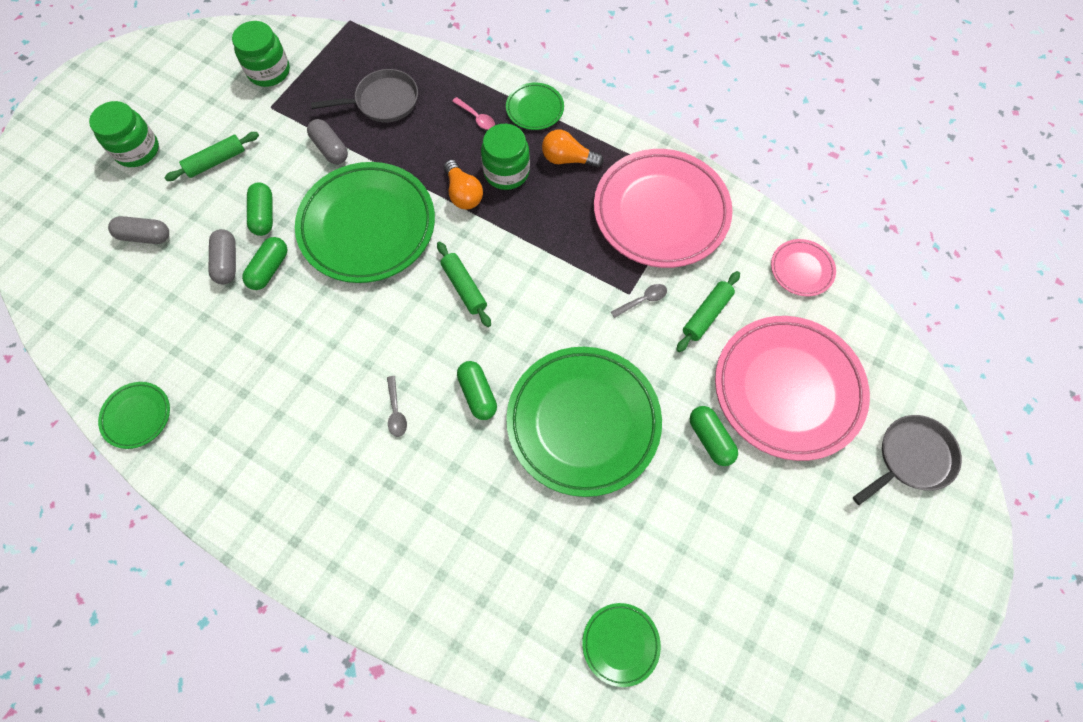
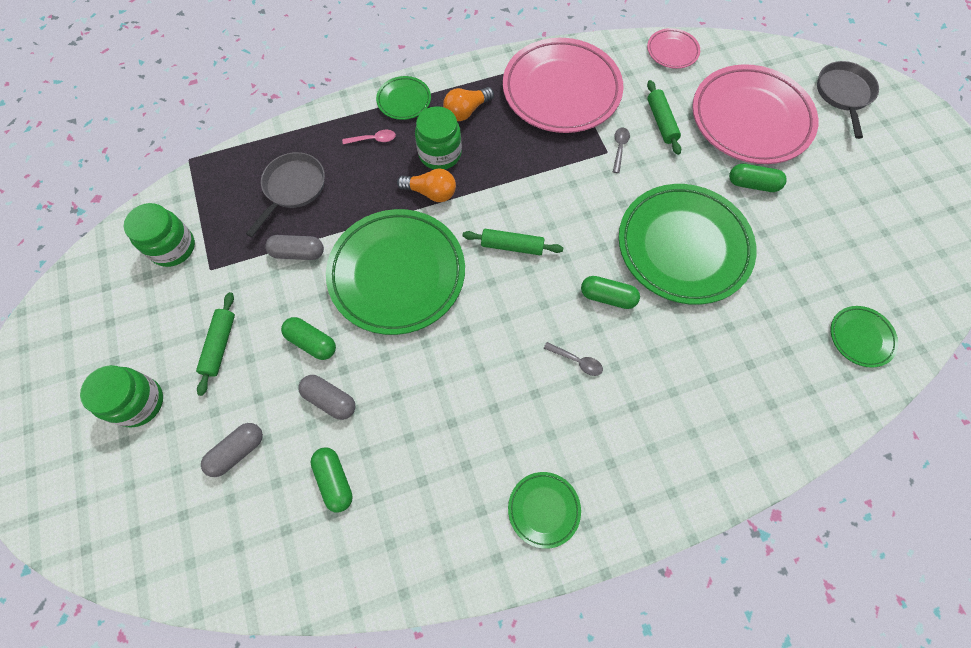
camera: 50 degrees left, 0 degrees up
(137, 416) = (414, 569): green plate -> green plate (543, 509)
(269, 269) = (368, 371): green capsule -> green capsule (334, 480)

